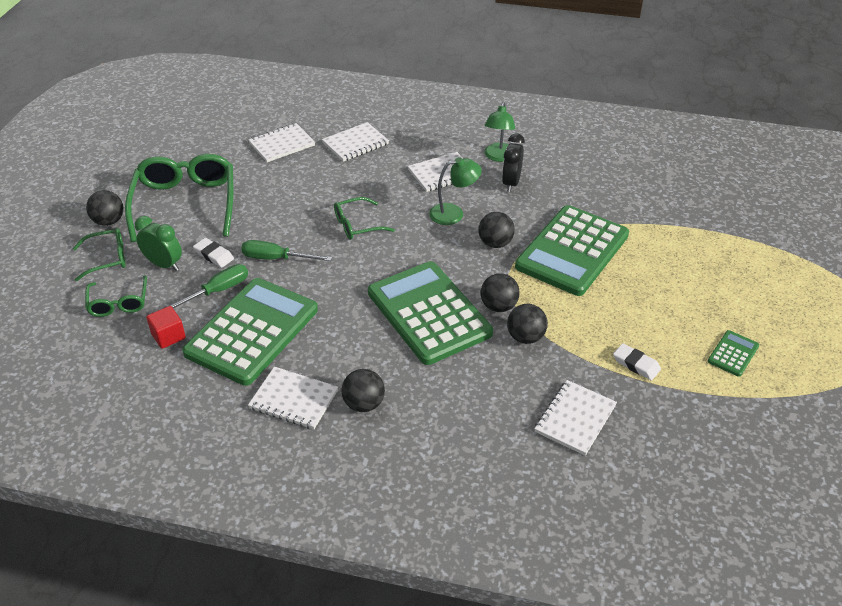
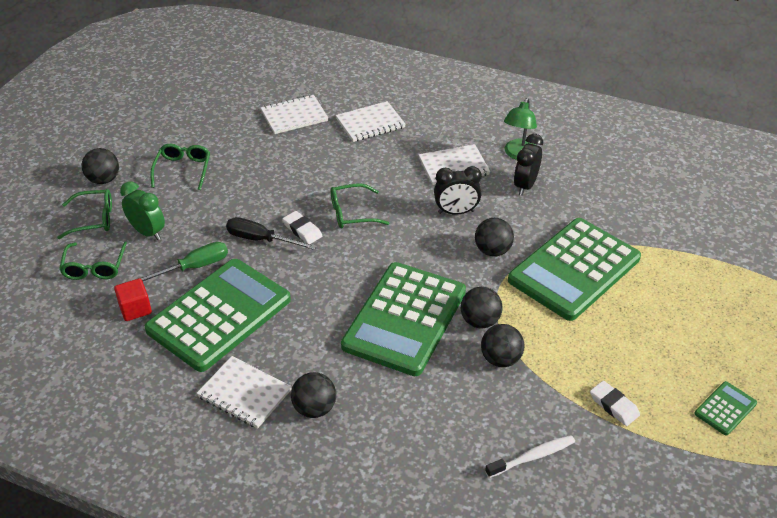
camera: 10 degrees right, 0 degrees up
(185, 204) = (183, 170): green glasses -> green glasses, size x0.51
(214, 255) = (199, 228): white eraser -> white eraser (302, 230)
(276, 258) = (260, 239): green screwdriver -> black screwdriver
(429, 313) = (404, 319): green calculator -> green calculator turned 135 degrees counterclockwise
(453, 213) = (456, 212): green lamp -> black clock
(575, 419) = (533, 457): white notebook -> white toothbrush

